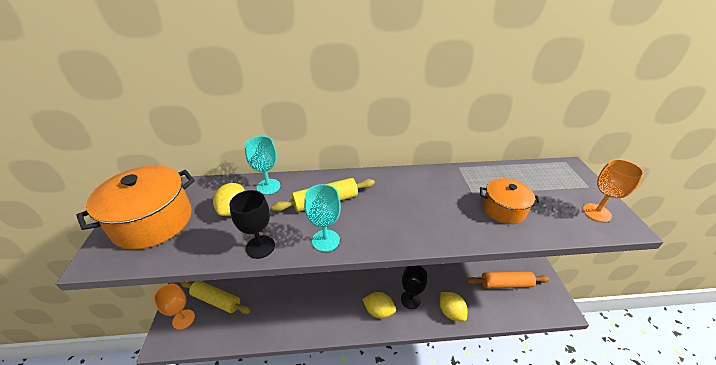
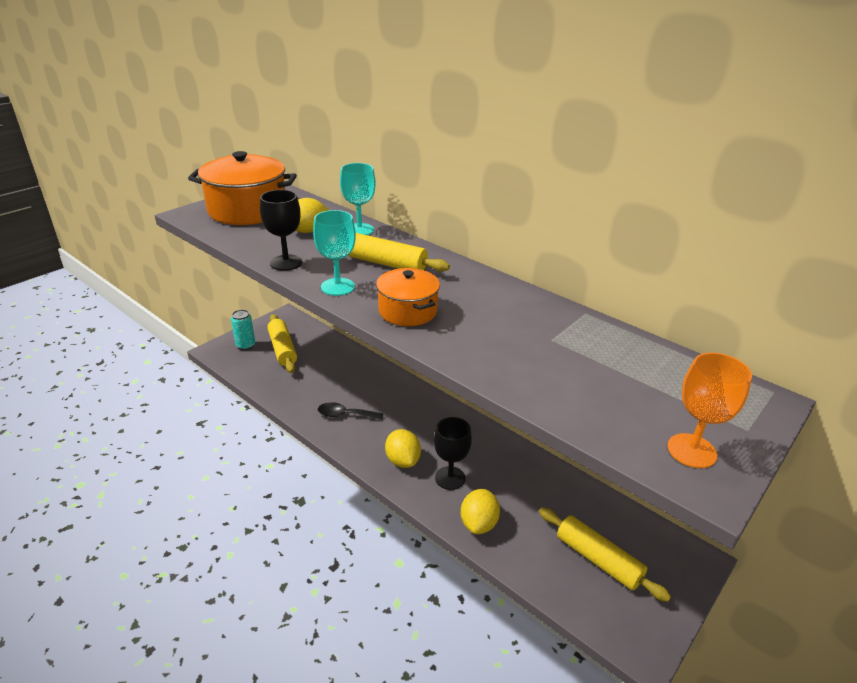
camera: 45 degrees right, 5 degrees down
(183, 319) = (245, 345): orange goblet -> turquoise can
(314, 311) = (345, 415): none -> black spoon
(503, 209) = (559, 371): orange pot -> orange pot (408, 311)
(506, 284) = (598, 560): orange rolling pin -> yellow rolling pin

